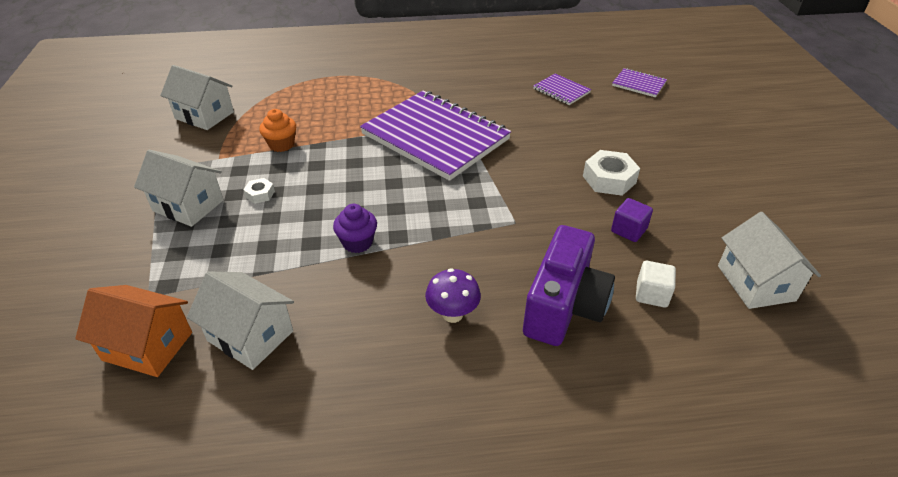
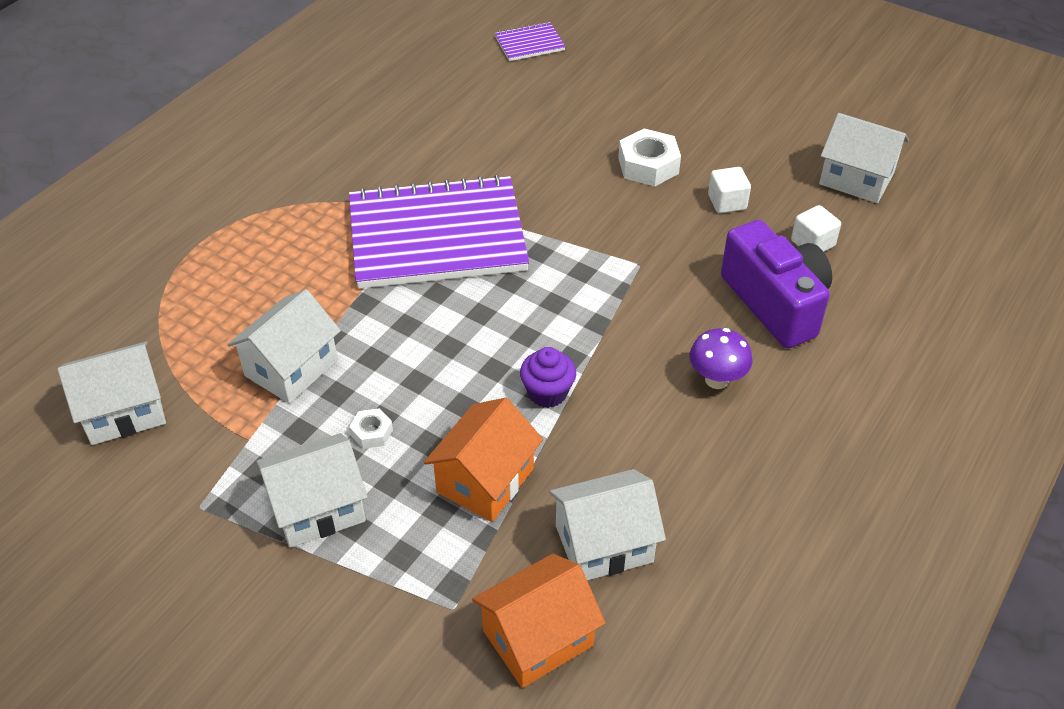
camera: 50 degrees left, 5 degrees up
(261, 255) = (485, 480): none -> orange house
(281, 144) = (291, 368): orange cupcake -> white house
(561, 91) = (472, 98): purple notebook -> none
(628, 230) = (727, 202): purple cube -> white cube

